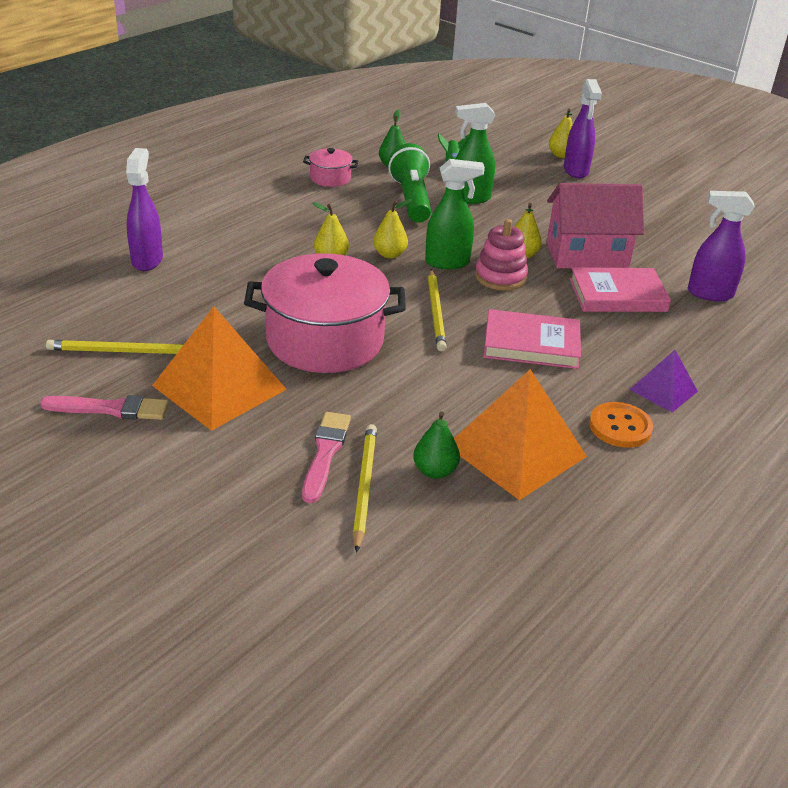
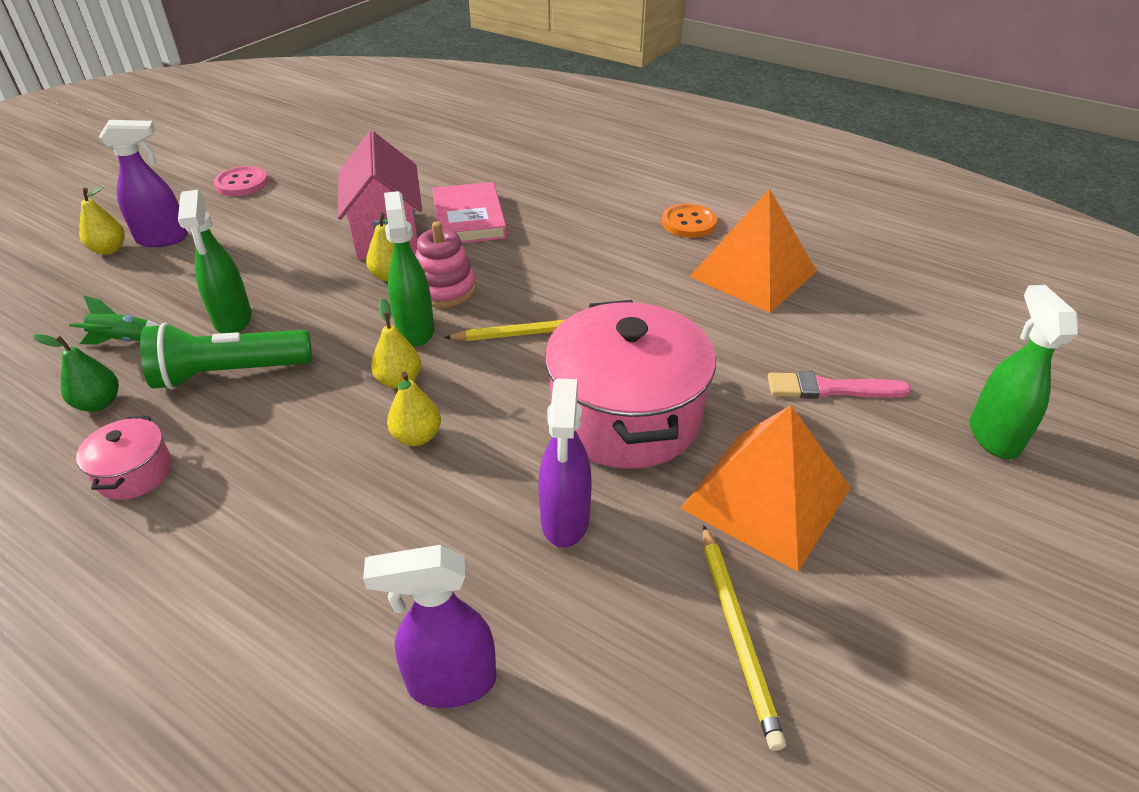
camera: 95 degrees left, 5 degrees up
(111, 409) = (870, 604): pink brush -> none
(232, 537) = (993, 436): none -> green spray bottle
(364, 487) = (861, 357): yellow pencil -> none
(435, 471) = (810, 317): green pear -> none
(531, 344) = (577, 268): pink book -> none
(663, 390) = (625, 201): purple pyramid -> none
(667, 195) = (242, 183): none -> pink button
(709, 293) = (455, 173): purple spray bottle -> purple spray bottle (565, 521)

